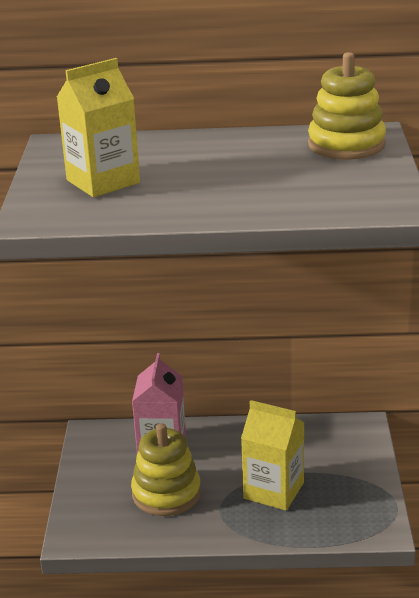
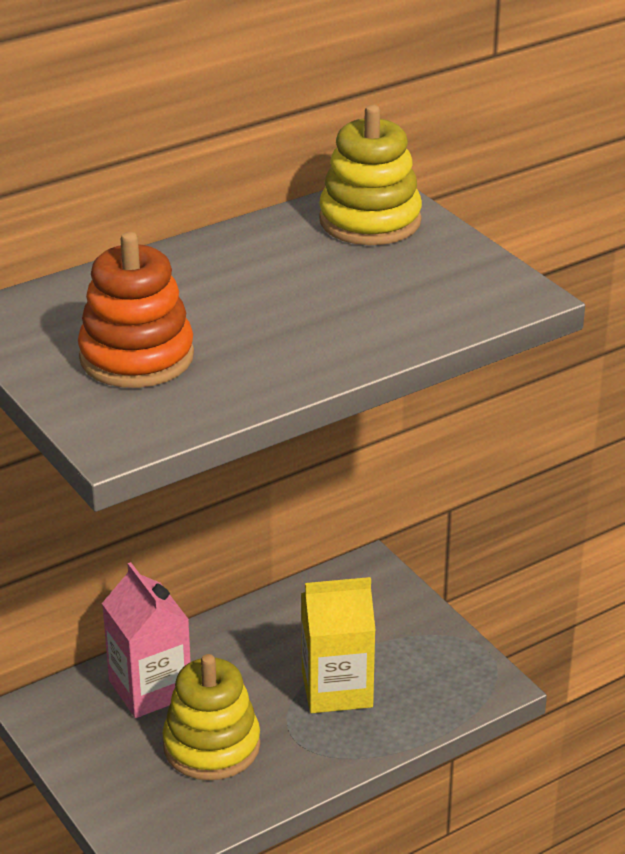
camera: 35 degrees left, 5 degrees up
(103, 181) = (136, 357): yellow carton -> orange stacking toy

